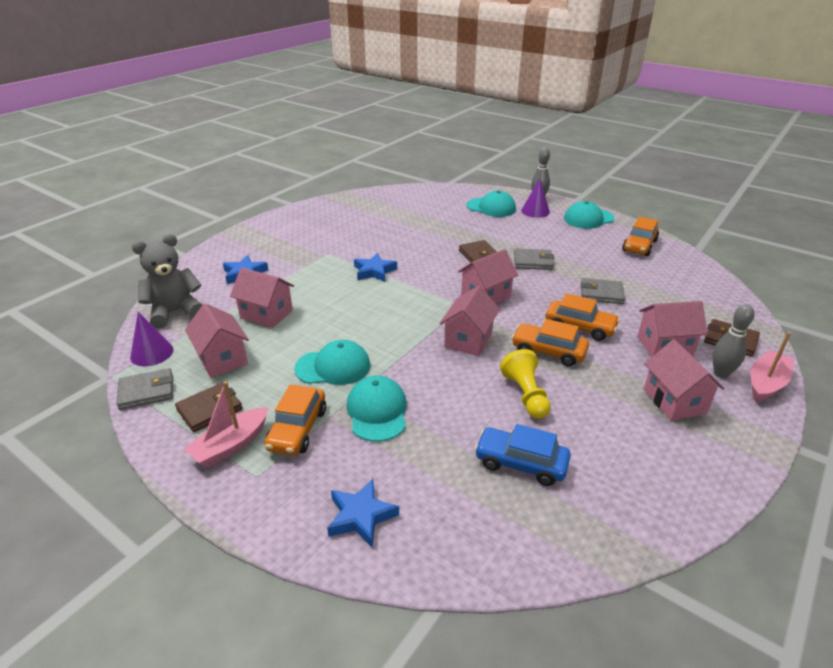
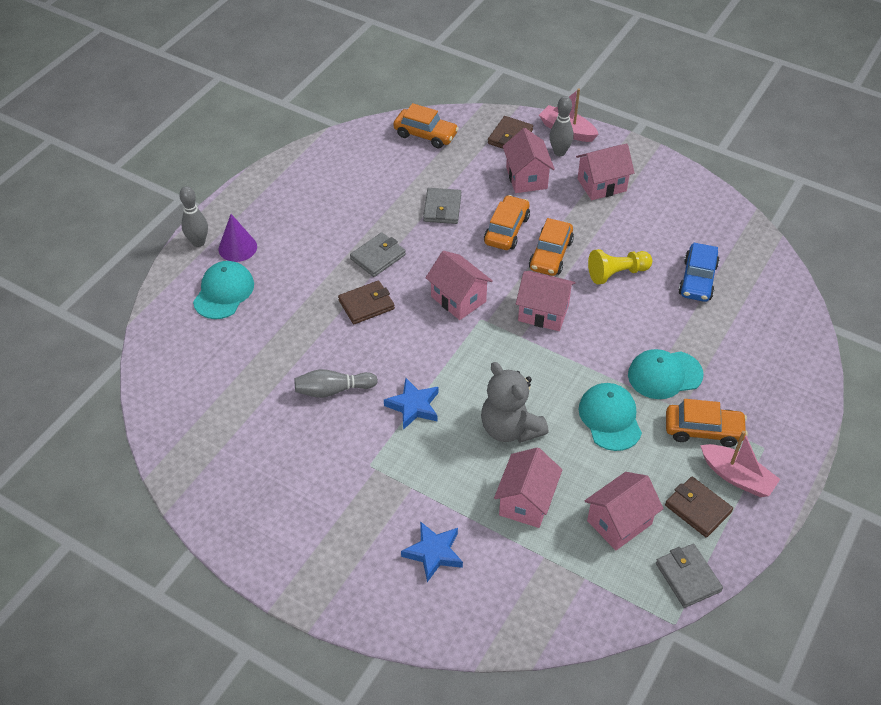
camera: 95 degrees left, 15 degrees up
(152, 353) = (624, 599): purple cone -> none
(175, 312) = (538, 607): grey teddy bear -> grey teddy bear (510, 428)
(361, 516) = (779, 372): blue star -> none
(397, 242) = (333, 390): none -> grey bowling pin
(533, 262) = (378, 257): grey wallet -> grey wallet turned 45 degrees clockwise
(588, 218) = (262, 199): turquoise cap -> none
(639, 246) = (334, 166): orange car -> orange car (425, 135)

